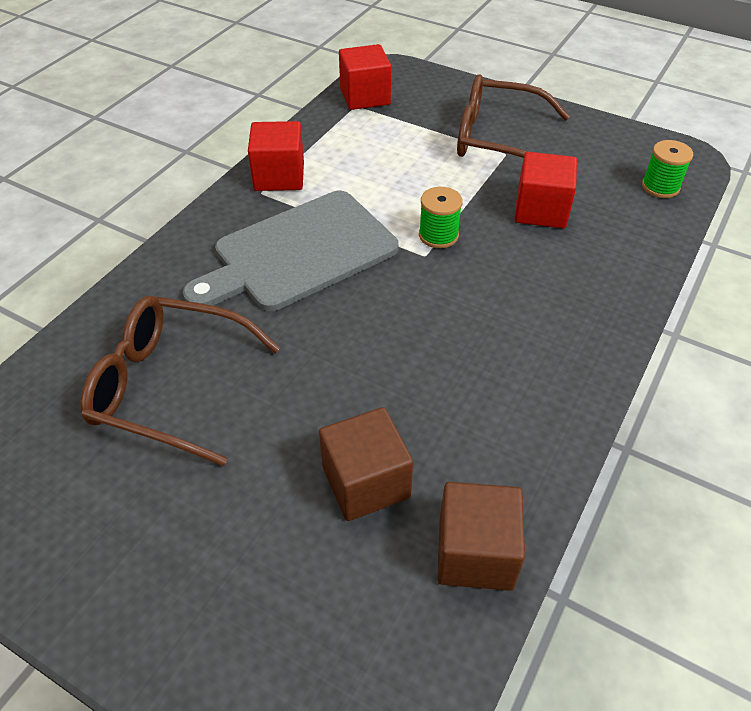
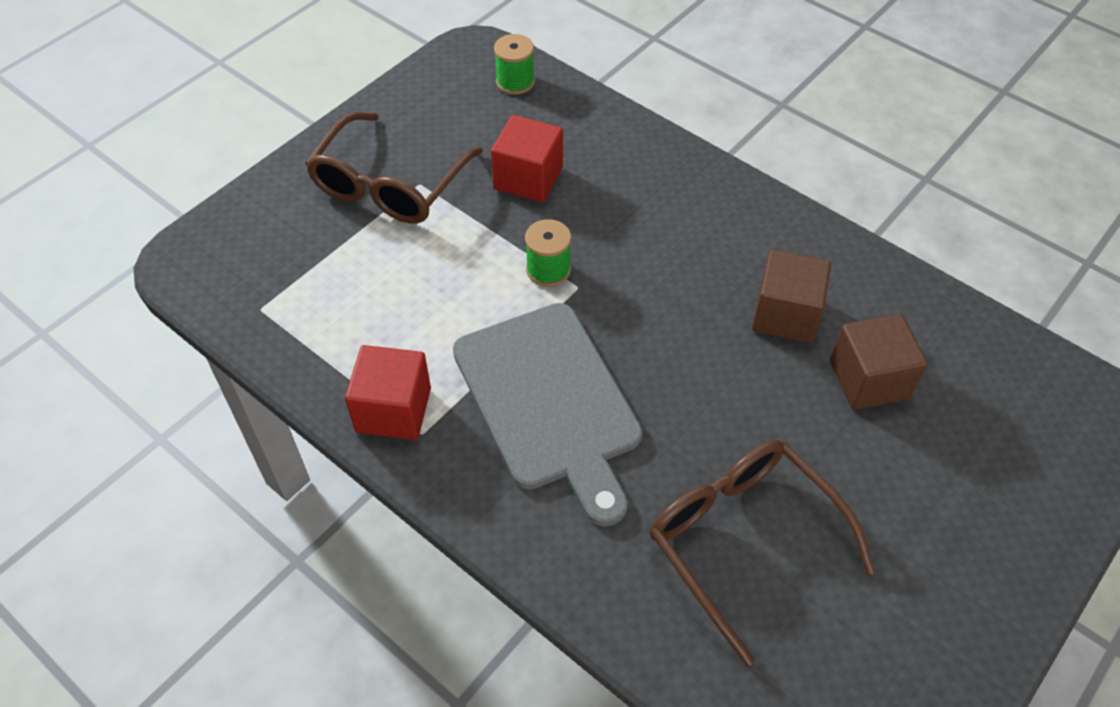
camera: 80 degrees left, 5 degrees up
(170, 386) = (744, 541): brown glasses -> brown glasses turned 120 degrees clockwise
(365, 97) = (243, 296): red cube -> none
(475, 553) = (936, 316): brown cube -> brown cube (785, 315)

